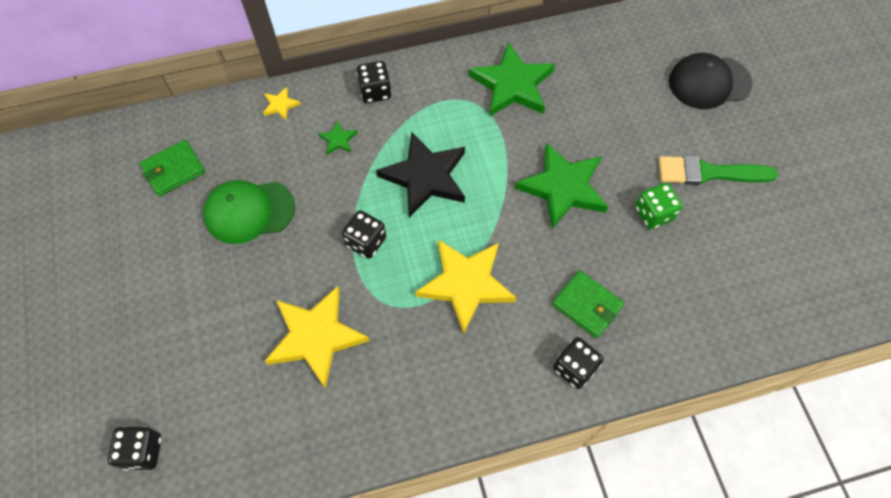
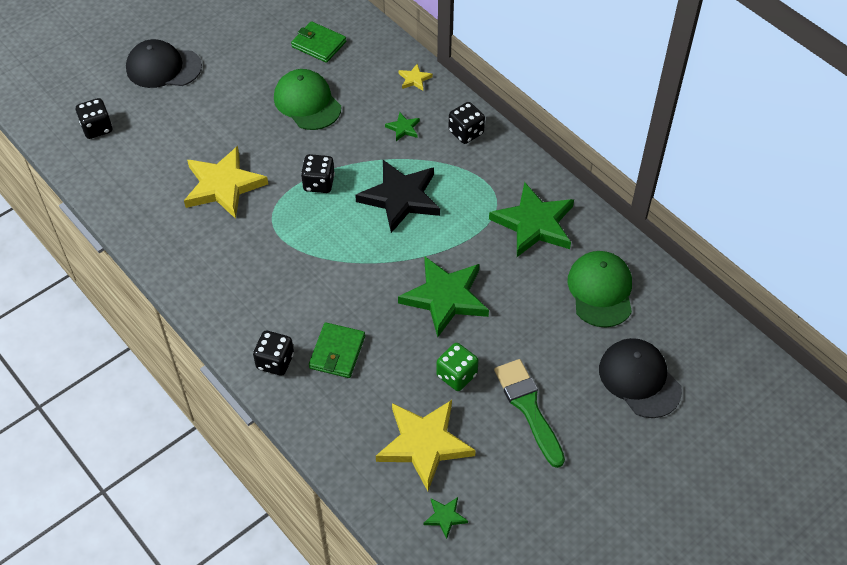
camera: 65 degrees right, 10 degrees down
(96, 341) = (163, 67): none -> black cap
(466, 284) = (314, 262): yellow star -> yellow star (424, 444)
(608, 69) = (600, 290): none -> green cap
(801, 284) = (445, 517): none -> green star

